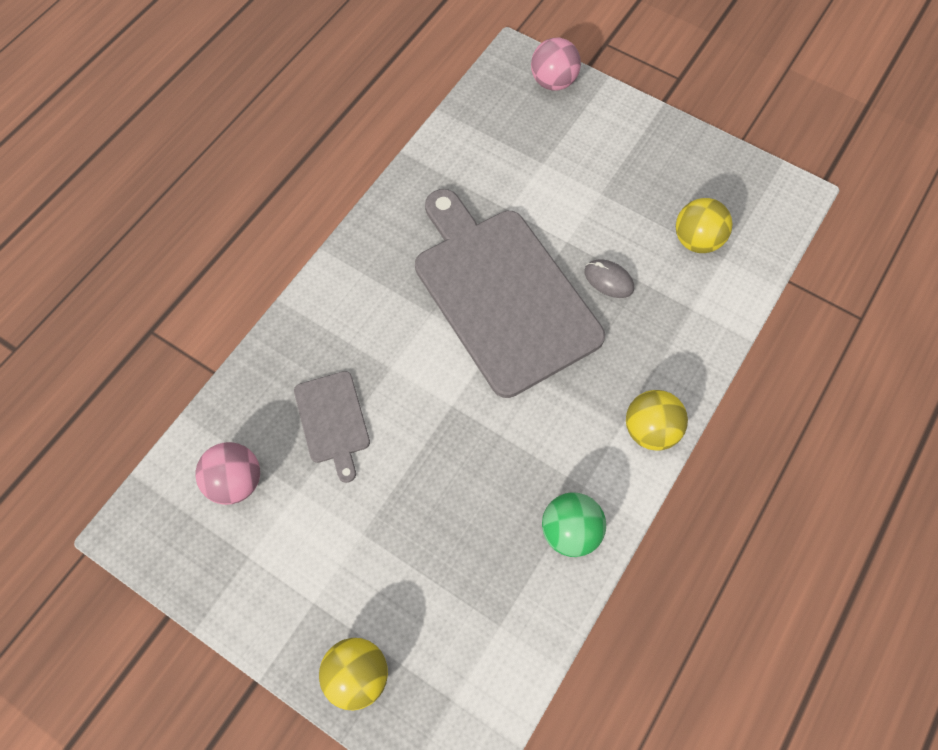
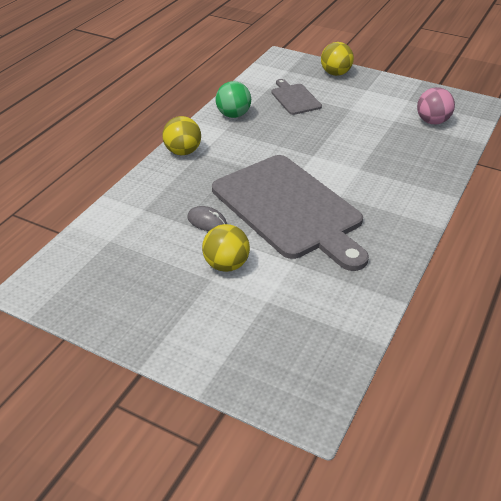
camera: 175 degrees right, 25 degrees down
(333, 420) = (387, 145): grey cutting board -> grey cutting board (295, 98)
(553, 82) = (263, 384): pink ball -> none
(696, 240) = (130, 250): yellow ball -> yellow ball (226, 265)

